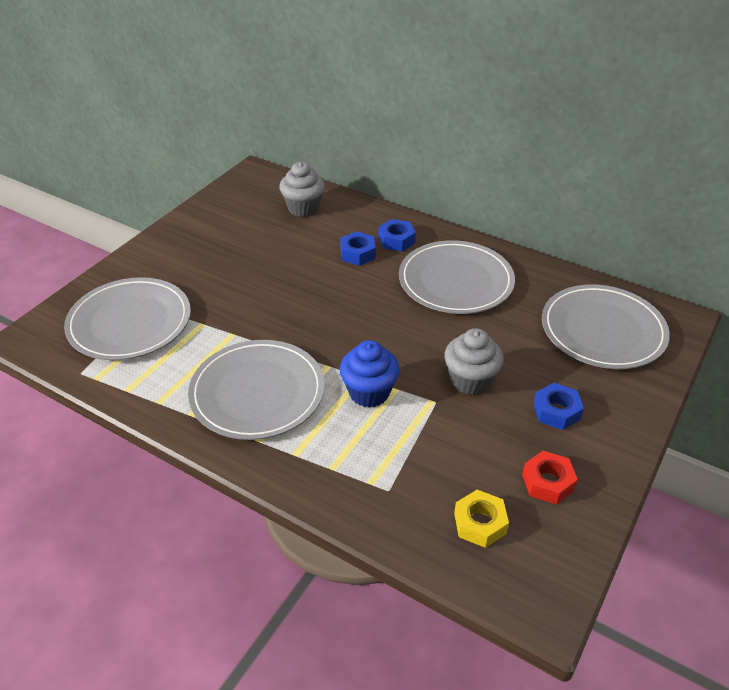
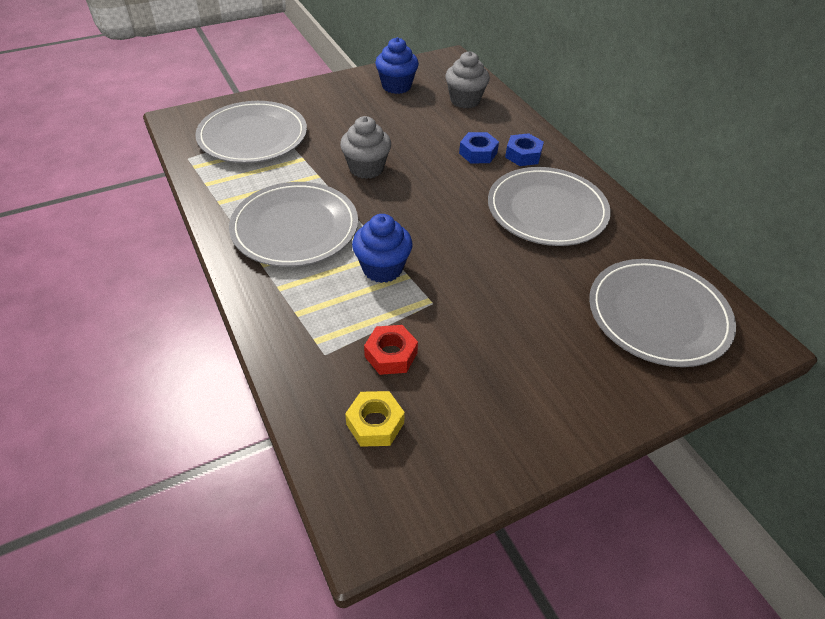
camera: 30 degrees right, 5 degrees up
(228, 217) = (396, 86): none -> blue cupcake
(470, 380) = (481, 299): grey cupcake -> grey cupcake (366, 168)
(547, 482) = (470, 423): red nut -> red nut (391, 355)
(556, 411) = (539, 365): blue nut -> none

